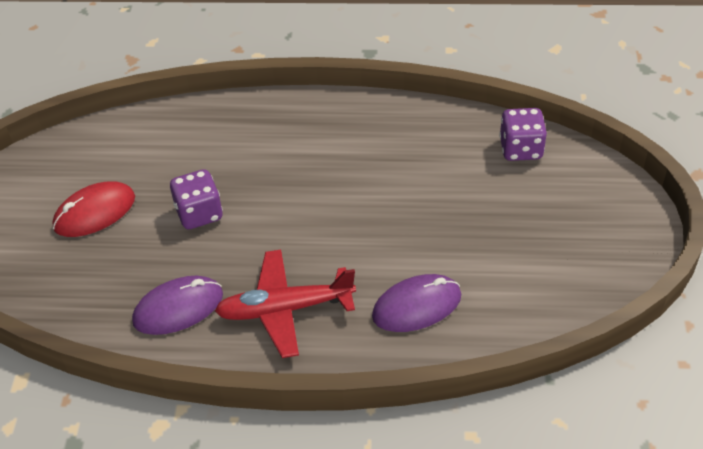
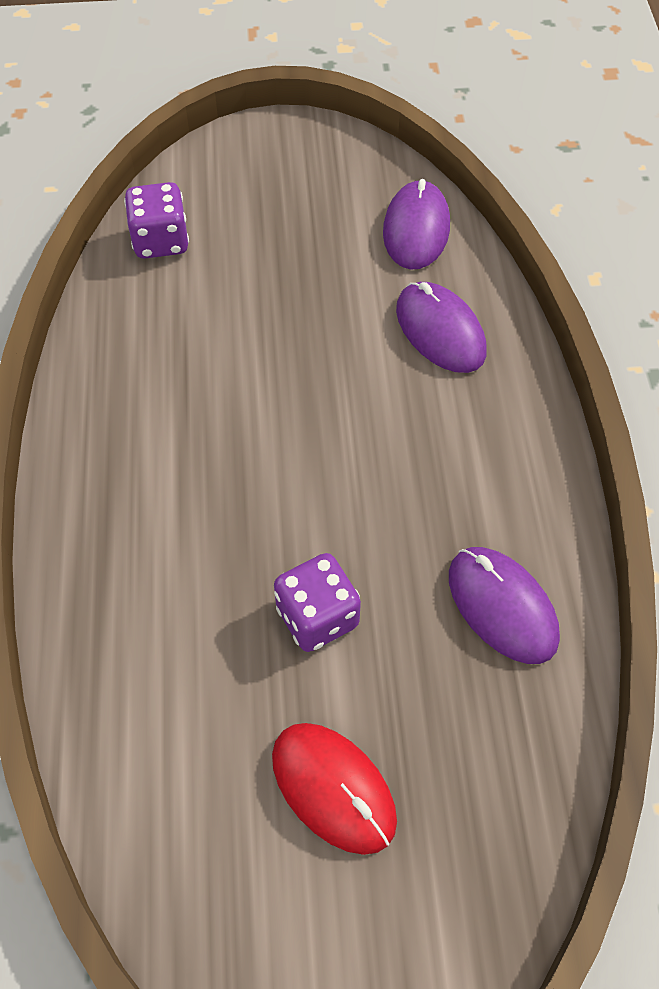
camera: 100 degrees left, 10 degrees up
(284, 309) = (475, 471): red plane -> none
(528, 304) = (416, 229): none -> purple mouse

